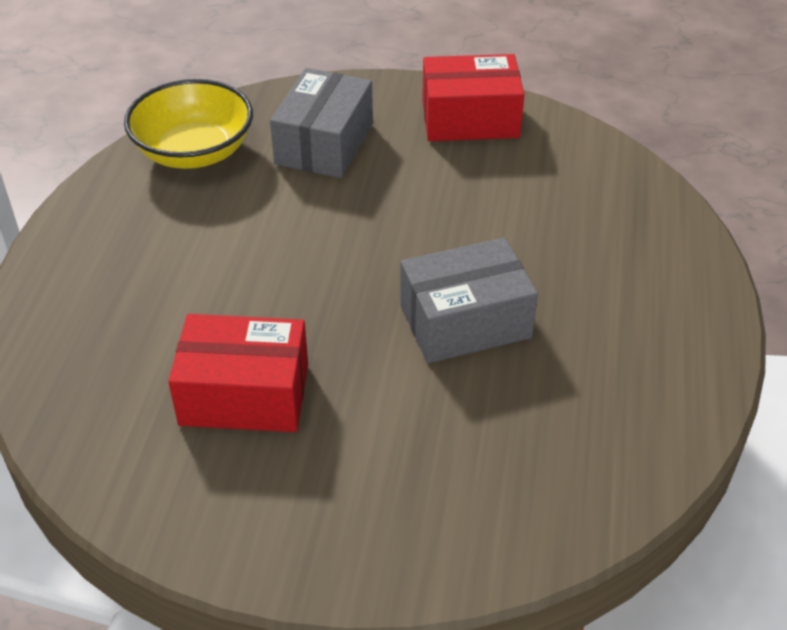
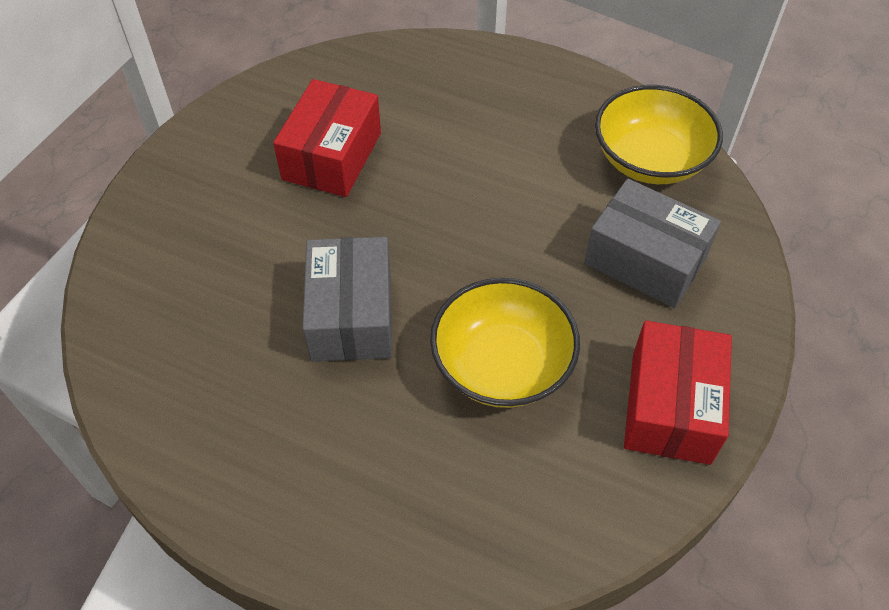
camera: 105 degrees right, 10 degrees up
(474, 212) = (502, 365): none -> yellow bowl

